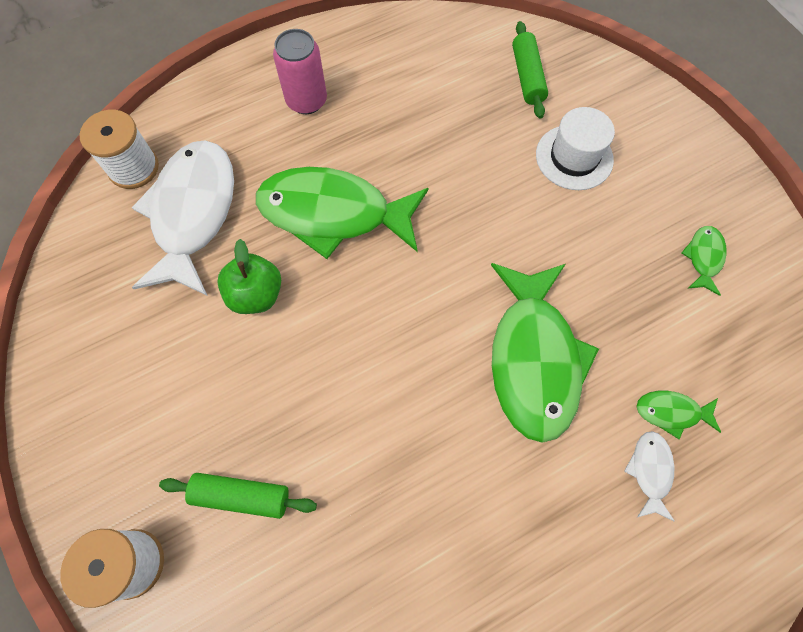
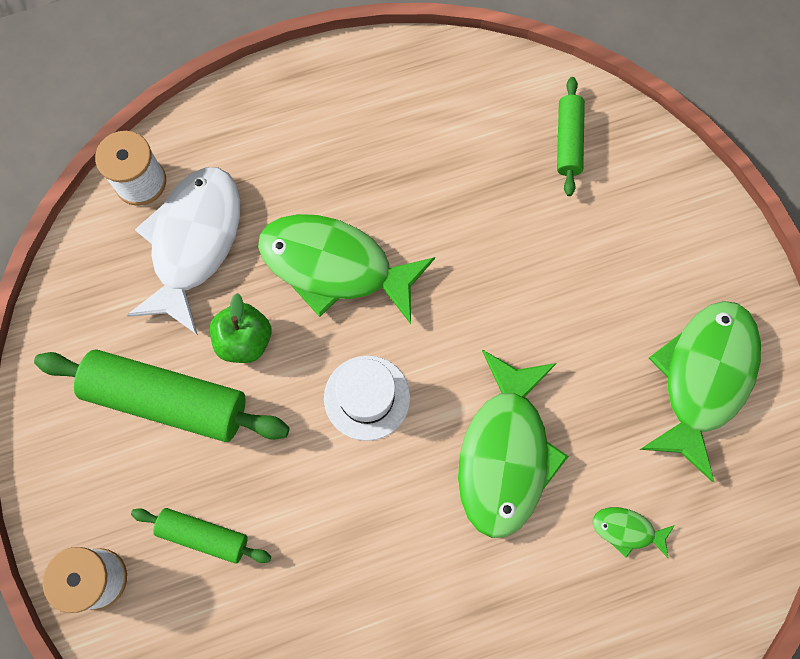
camera: 10 degrees right, 5 degrees up
(185, 365) = (167, 400): none -> green rolling pin
(306, 101) = (328, 133): pink can -> none
(574, 157) = (596, 244): white hat -> white hat (367, 397)
(650, 471) = (591, 582): white fish -> none
(703, 258) = (703, 378): green fish -> green fish, size x2.33

